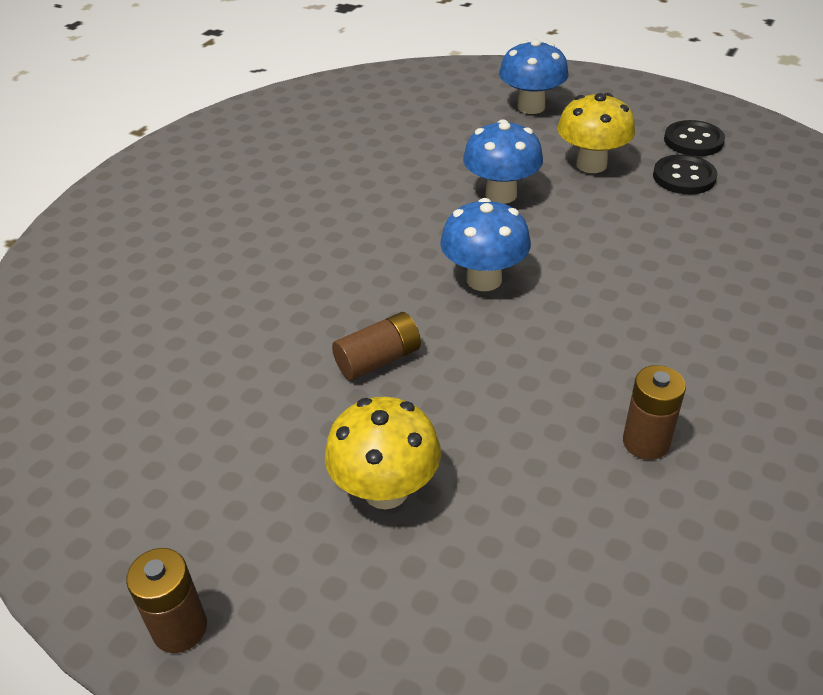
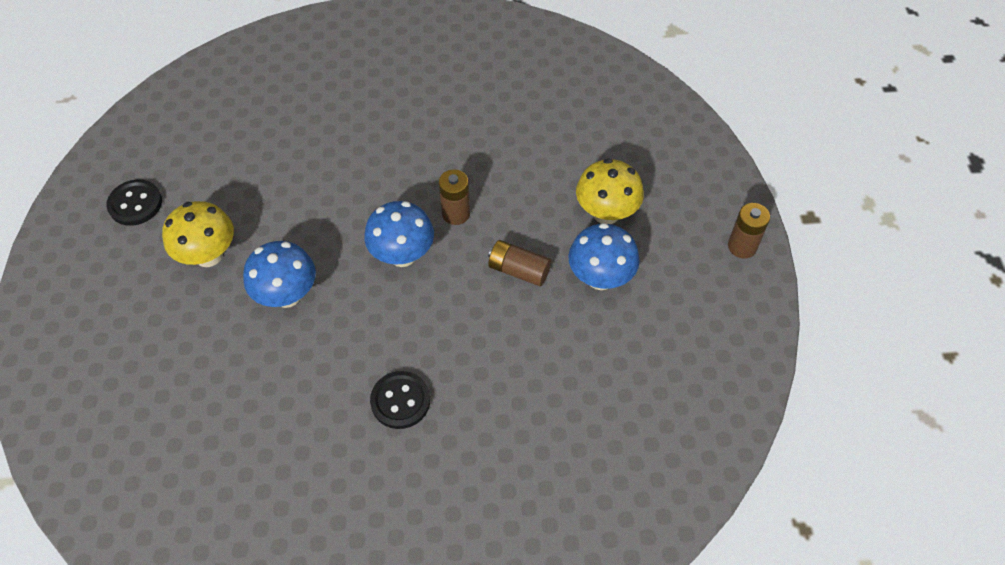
camera: 125 degrees left, 15 degrees up
(531, 107) = (119, 342): blue mushroom -> blue mushroom (600, 278)
(646, 442) = (491, 126): brown battery -> brown battery (456, 213)
(684, 177) = (199, 192): black button -> black button (400, 401)

